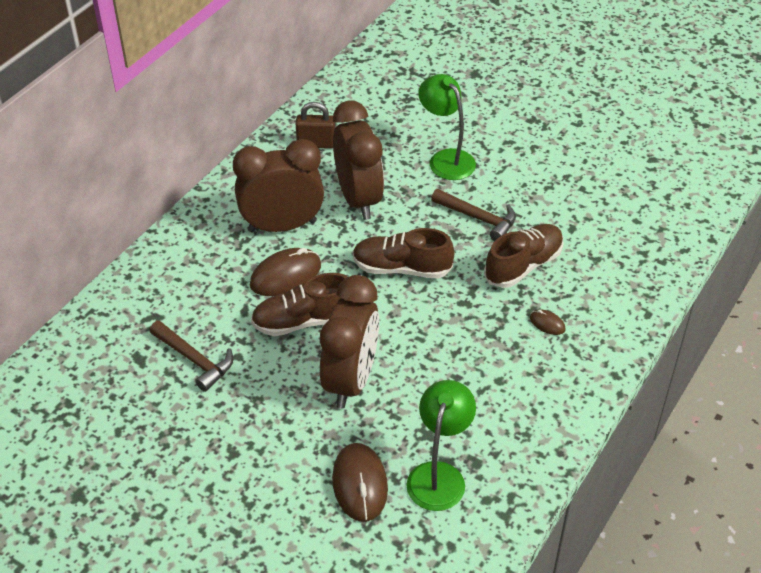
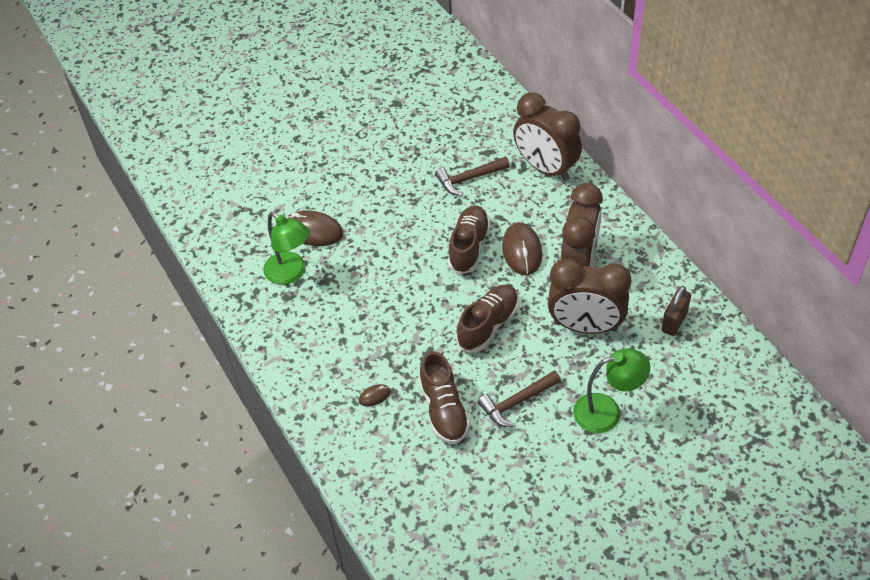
camera: 120 degrees right, 5 degrees up
(351, 380) = (398, 255): brown clock -> brown clock (546, 168)

